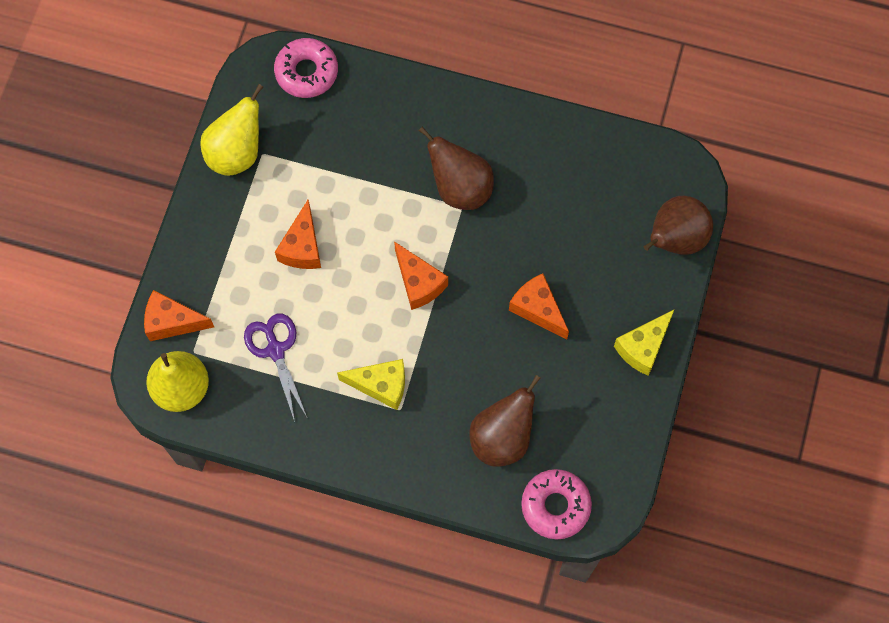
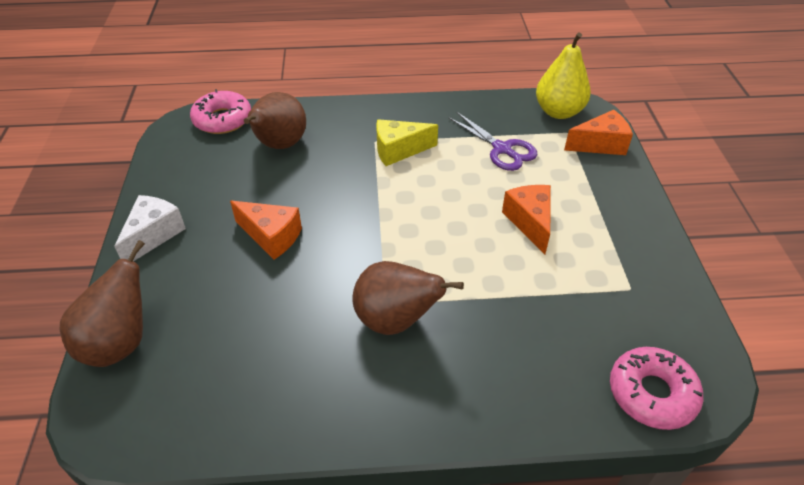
camera: 160 degrees right, 25 degrees down
(237, 153) = (657, 281): yellow pear -> none
(419, 283) = (400, 225): orange cheese -> none
(643, 347) = (153, 235): yellow cheese -> white cheese

